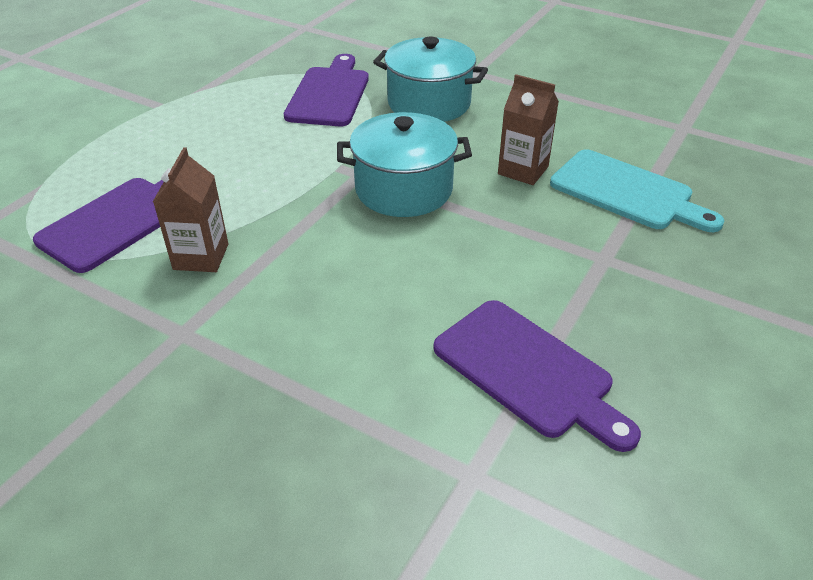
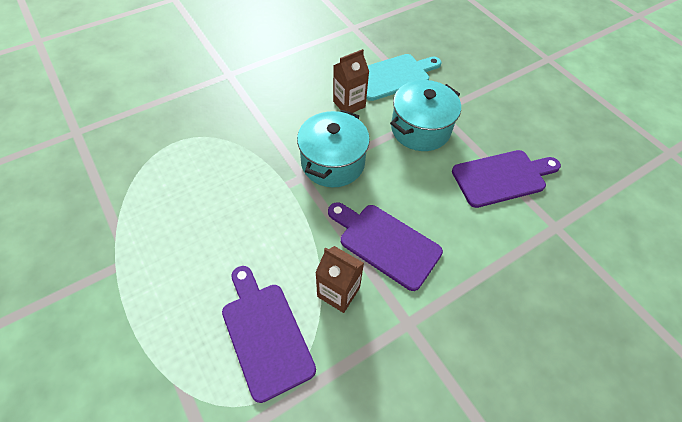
camera: 65 degrees left, 15 degrees up
(329, 94) = (192, 155): purple cutting board -> purple cutting board (385, 243)
(429, 103) = (248, 111): turquoise pot -> turquoise pot (420, 129)

